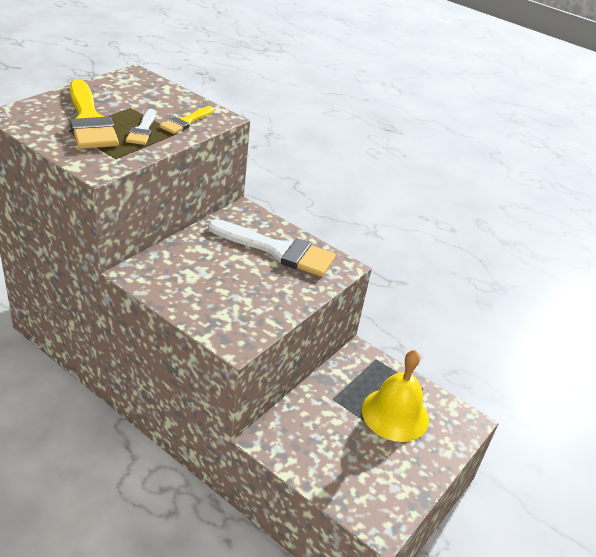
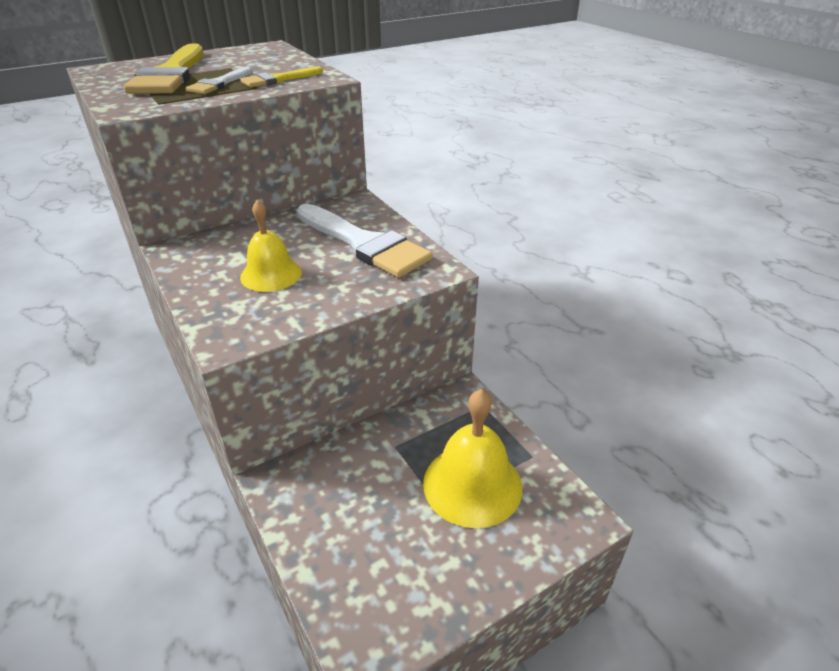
camera: 25 degrees right, 0 degrees up
(228, 286) = (271, 274): none -> yellow bell

